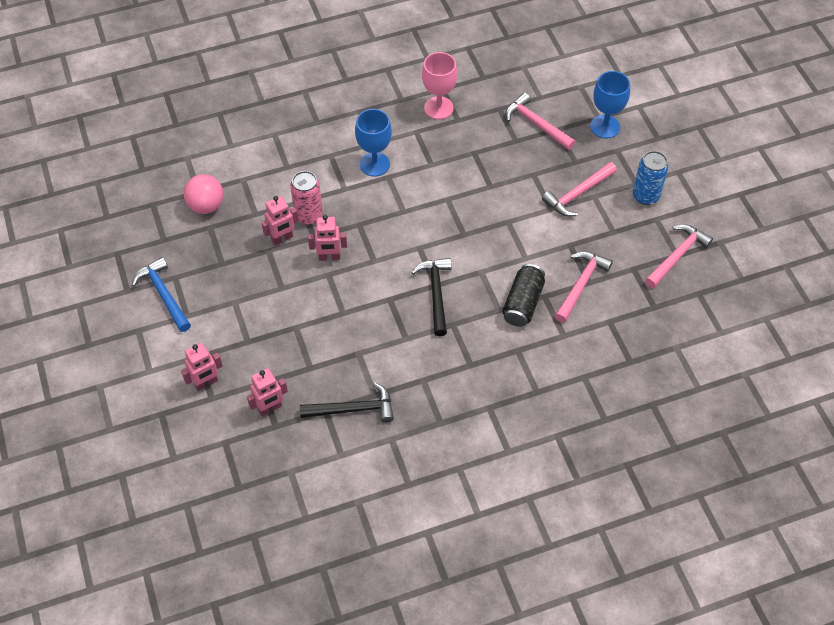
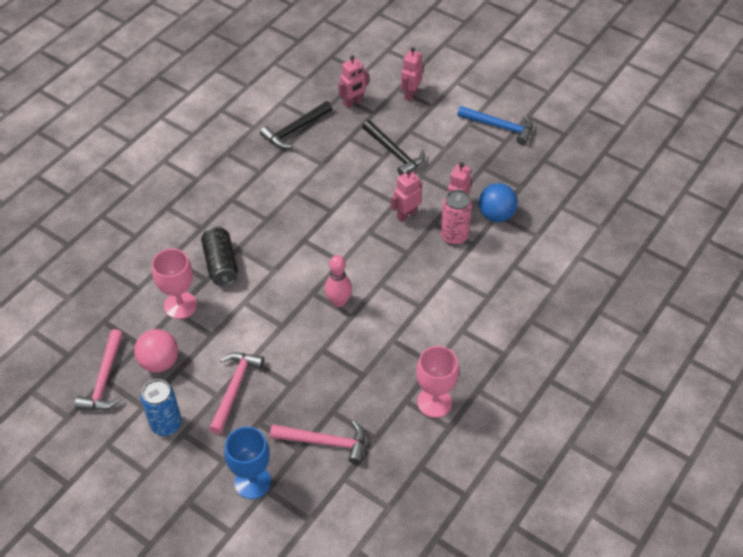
camera: 145 degrees right, 5 degrees down
(206, 206) = (541, 199): pink ball -> pink ball (159, 362)
(256, 214) = (496, 215): none -> blue ball
(270, 408) = (353, 102): pink robot -> pink robot turned 150 degrees counterclockwise
(374, 164) = (442, 310): blue goblet -> none
(436, 293) = (298, 234): black hammer -> black hammer (394, 153)
(448, 215) = (339, 301): none -> pink bowling pin
(581, 284) = (180, 305): pink hammer -> pink goblet

